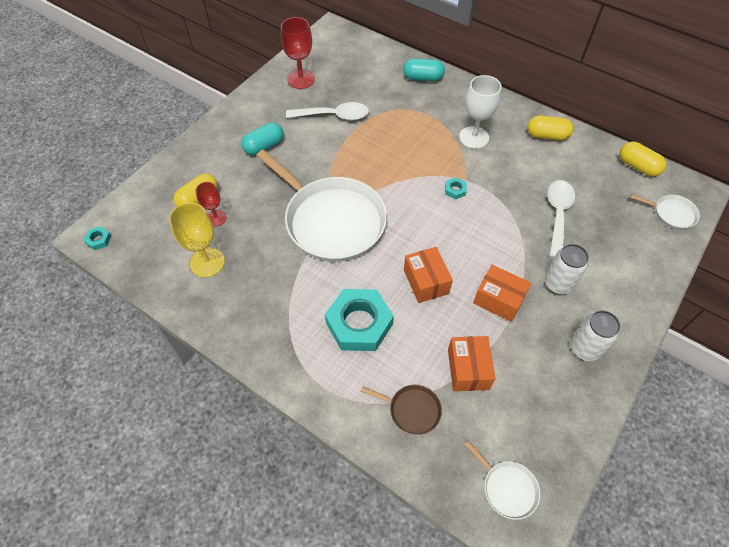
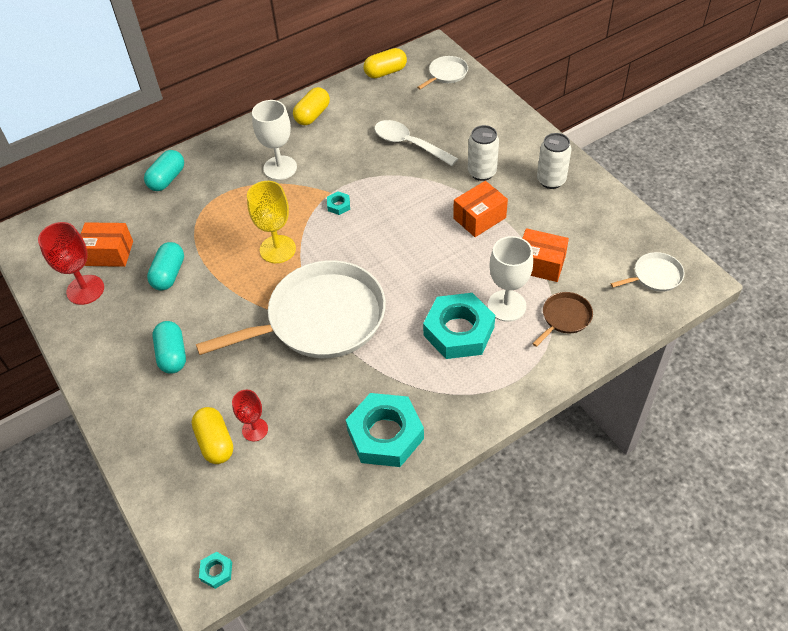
camera: 65 degrees left, 5 degrees down
(207, 262) = (315, 452): yellow goblet -> yellow goblet (277, 249)
(236, 303) = (385, 434): none -> turquoise nut
(334, 116) = (169, 274): white spoon -> turquoise capsule
(404, 354) = (506, 306): none -> white goblet
(426, 281) = (435, 264): orange box -> orange box (109, 253)

